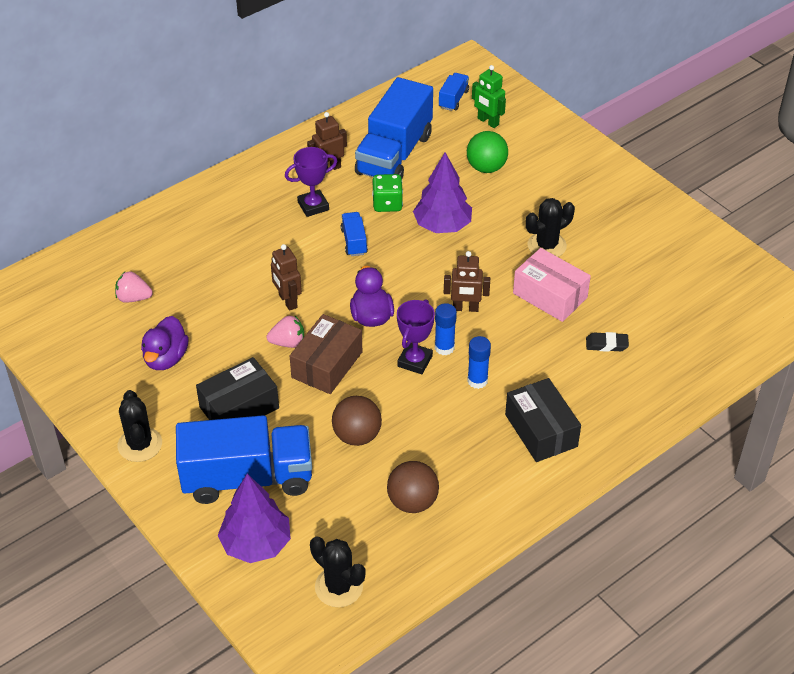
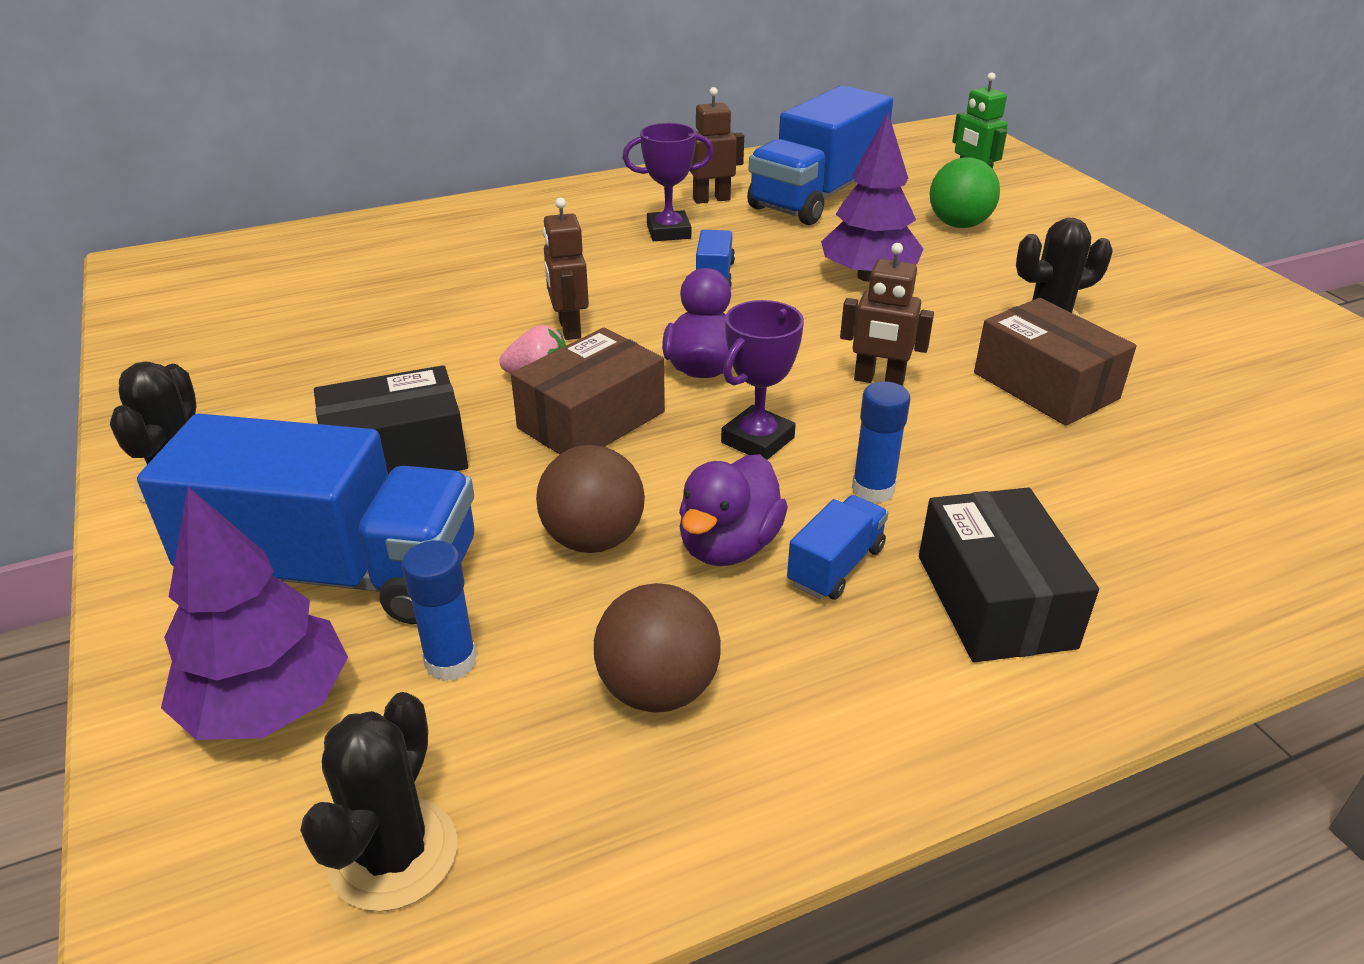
camera: 15 degrees right, 10 degrees down
(133, 298) = (331, 292): pink strawberry -> none
(166, 358) = (322, 369): purple duck -> purple duck (728, 546)
(339, 587) = (393, 854): black cactus -> black cactus turned 45 degrees clockwise
(387, 204) = (786, 243): green dice -> none
(444, 348) = (822, 429): blue glue stick -> blue glue stick (451, 661)
(453, 99) = (924, 157): blue truck -> blue truck (836, 566)
(550, 295) = (1045, 386): pink box -> brown box
(606, 344) = (1157, 474): black eraser -> none

